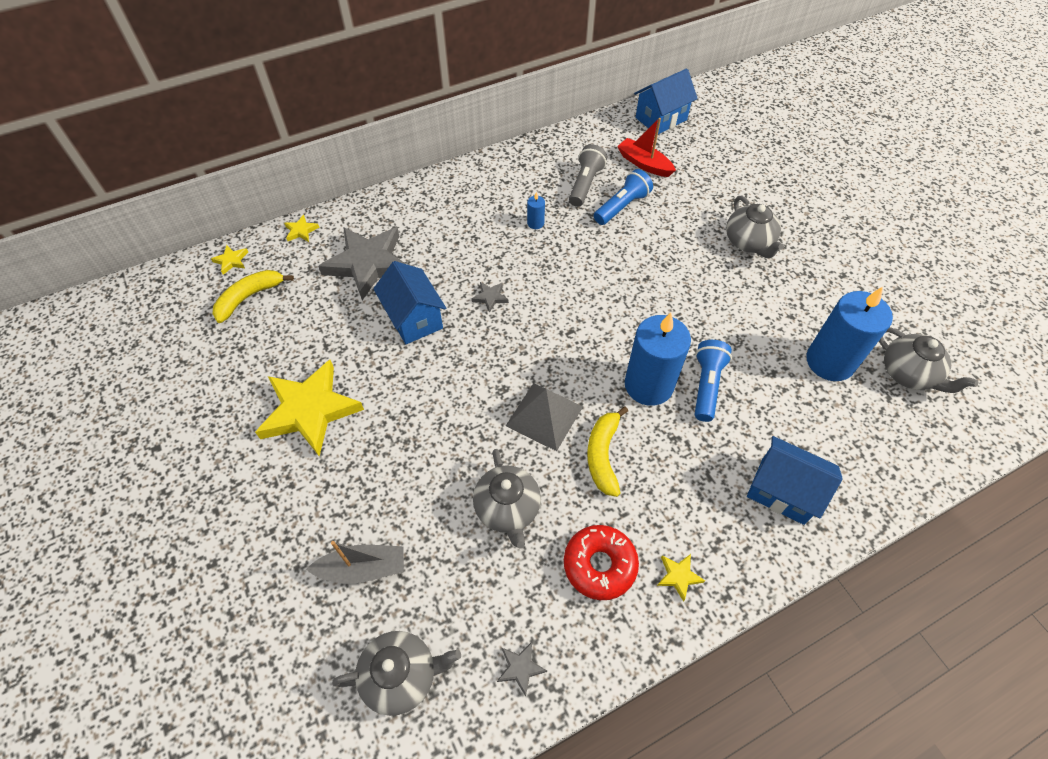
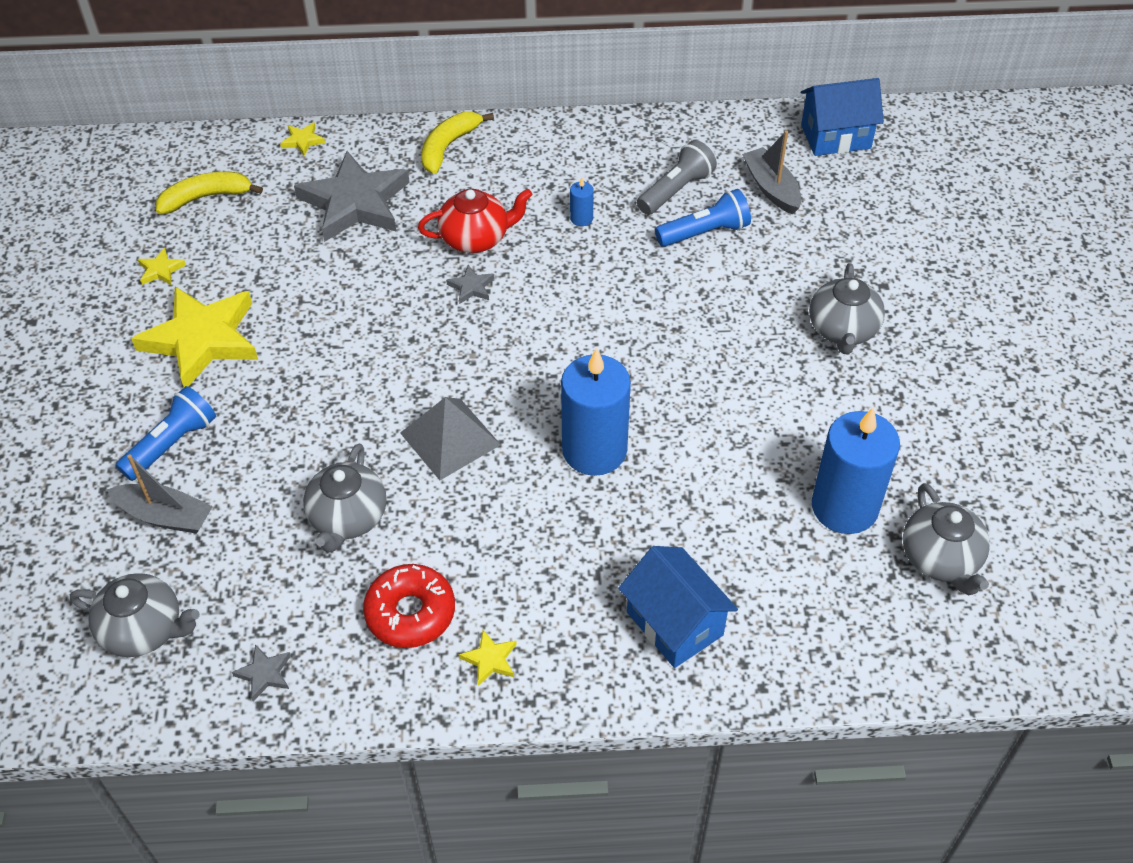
camera: 25 degrees right, 5 degrees down
(231, 261) = (209, 151): yellow star -> yellow star (161, 270)
(414, 318) = (370, 281): blue house -> none
(472, 261) = (476, 238): none -> red teapot
(603, 455) = (489, 504): yellow banana -> yellow banana (448, 147)
(644, 164) = (771, 188): red boat -> grey boat
(706, 385) = (665, 476): blue flashlight -> blue flashlight (172, 444)

